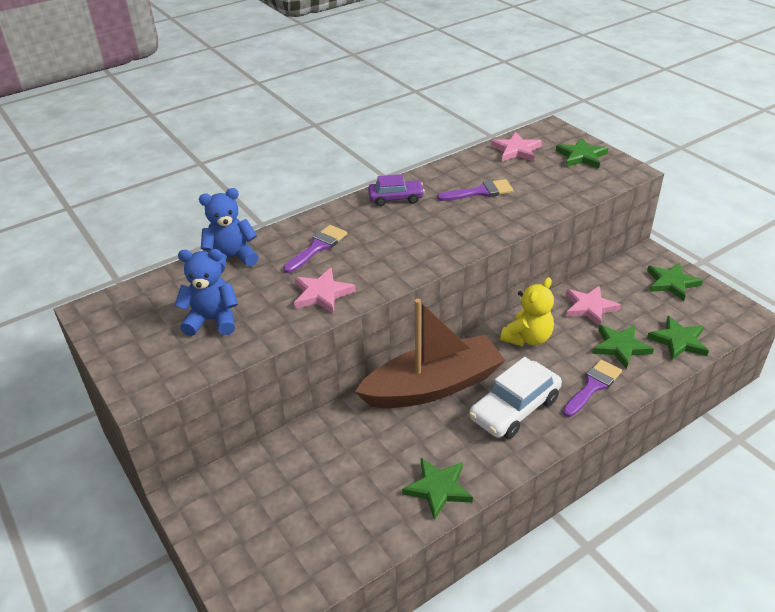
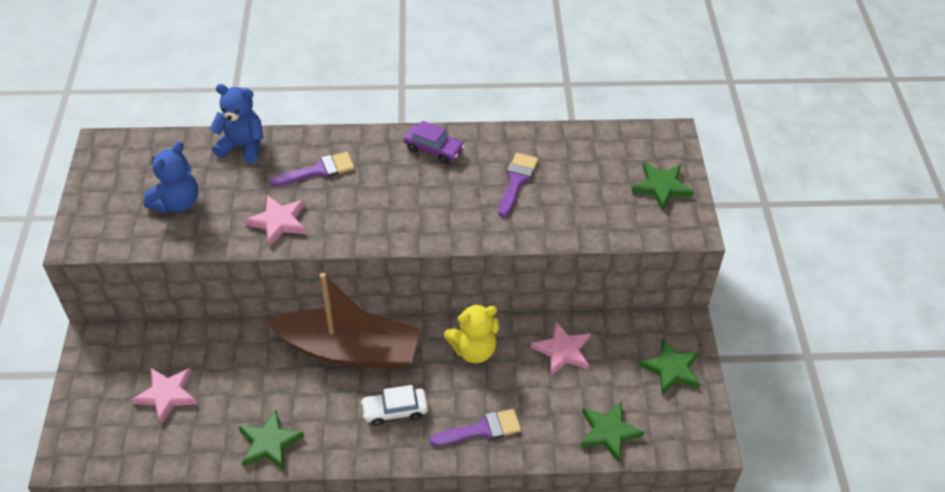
camera: 30 degrees right, 10 degrees up
(212, 320) = (177, 203): blue teddy bear -> blue teddy bear turned 90 degrees clockwise
(480, 192) = (516, 181): purple brush -> purple brush turned 90 degrees counterclockwise
(514, 409) = (395, 410): white car -> white car, size x0.63
(516, 150) = (604, 147): pink star -> pink star (167, 395)
(620, 347) = (547, 406): green star -> none

